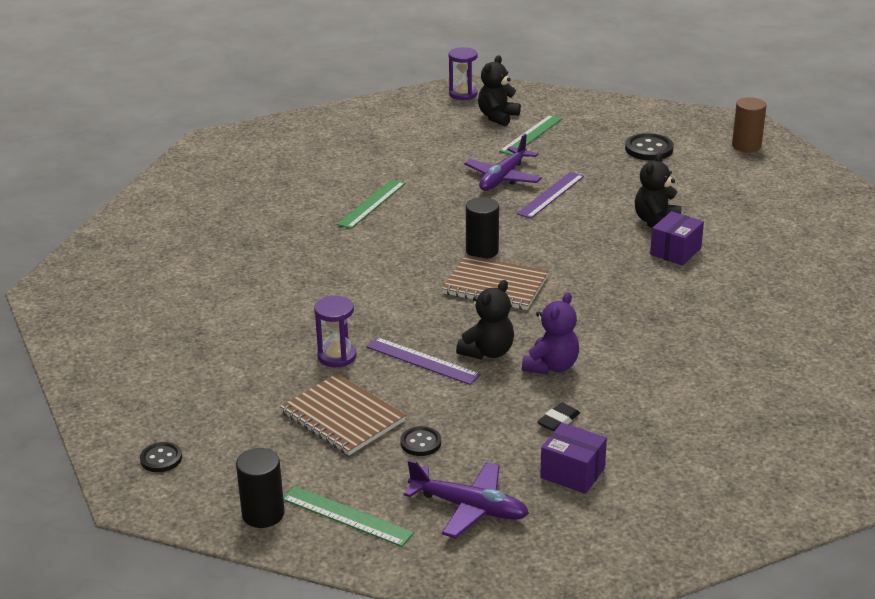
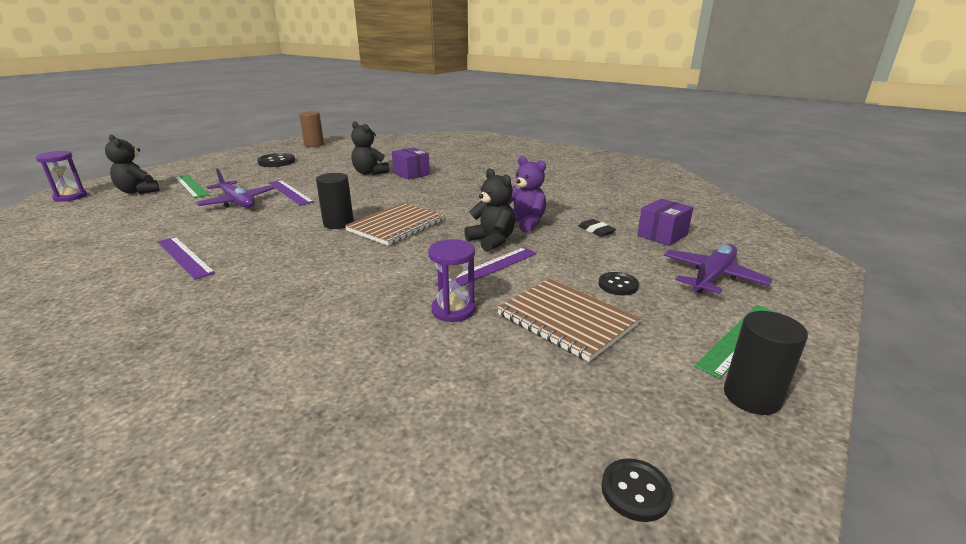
camera: 75 degrees left, 5 degrees down
(343, 417) = (566, 320): brown notebook -> brown notebook turned 75 degrees clockwise
(371, 203) = (184, 257): green ruler -> purple ruler

